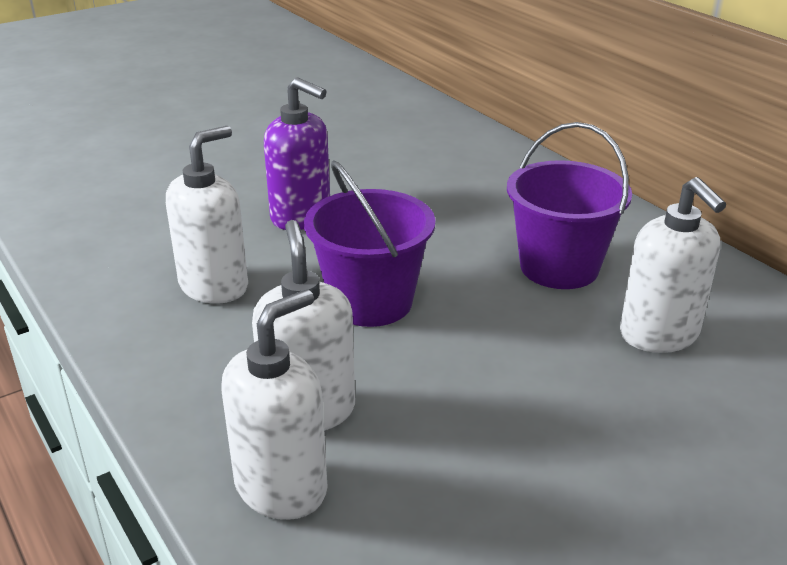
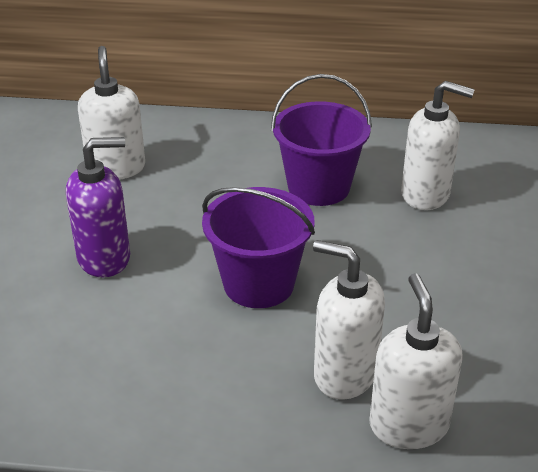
camera: 50 degrees left, 5 degrees up
(214, 286) = (141, 349): white soap dispenser -> white soap dispenser (116, 168)

